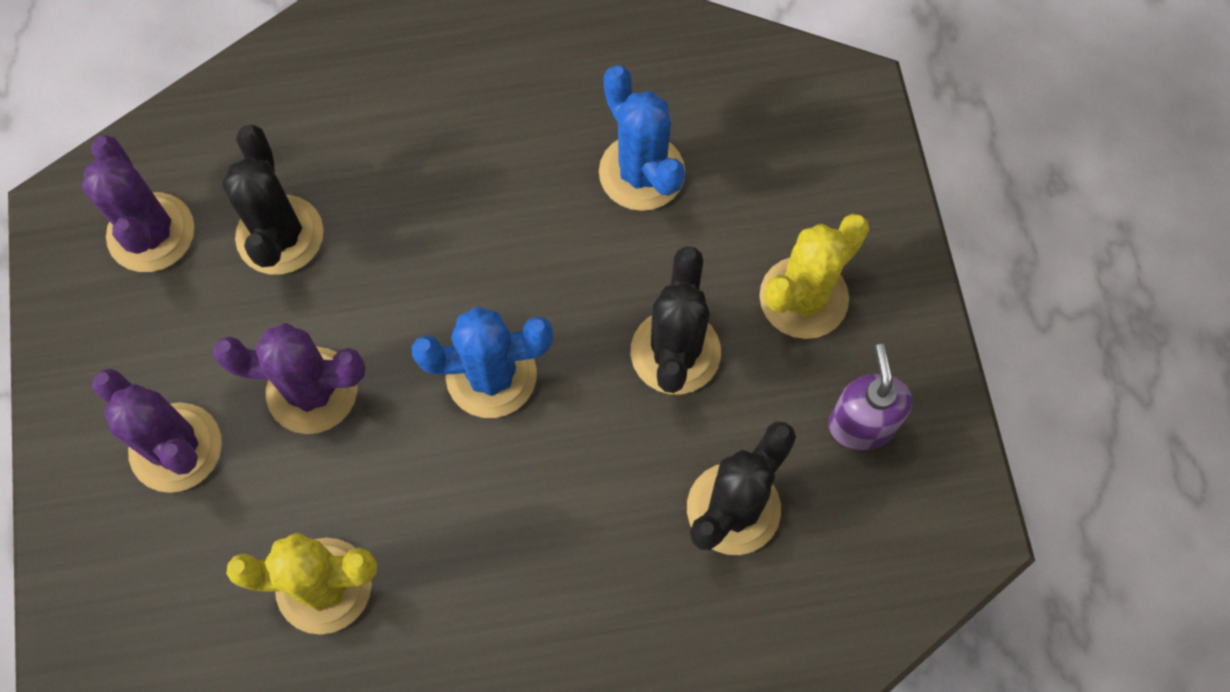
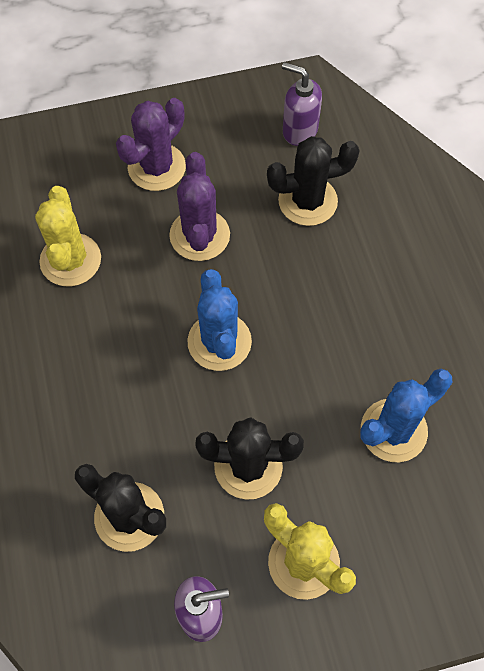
camera: 85 degrees right, 5 degrees down
(151, 233) = (299, 130): purple cactus -> purple soap dispenser

